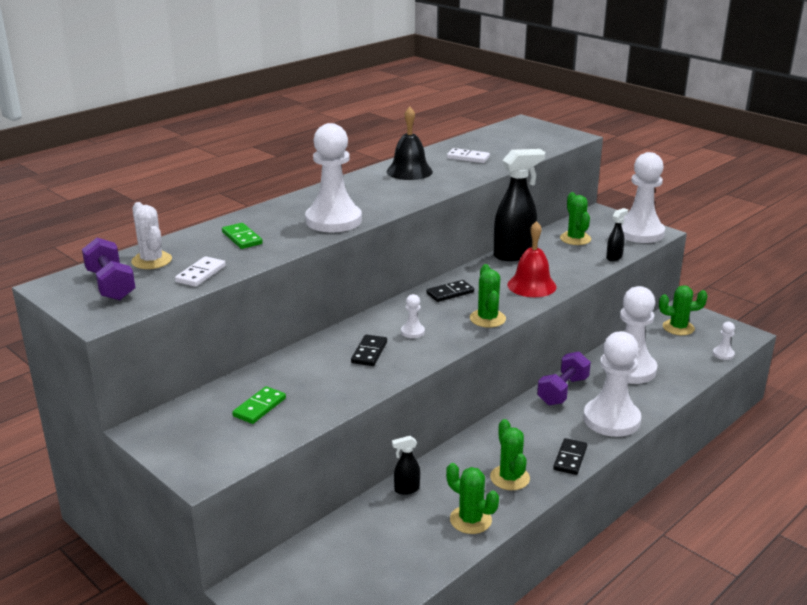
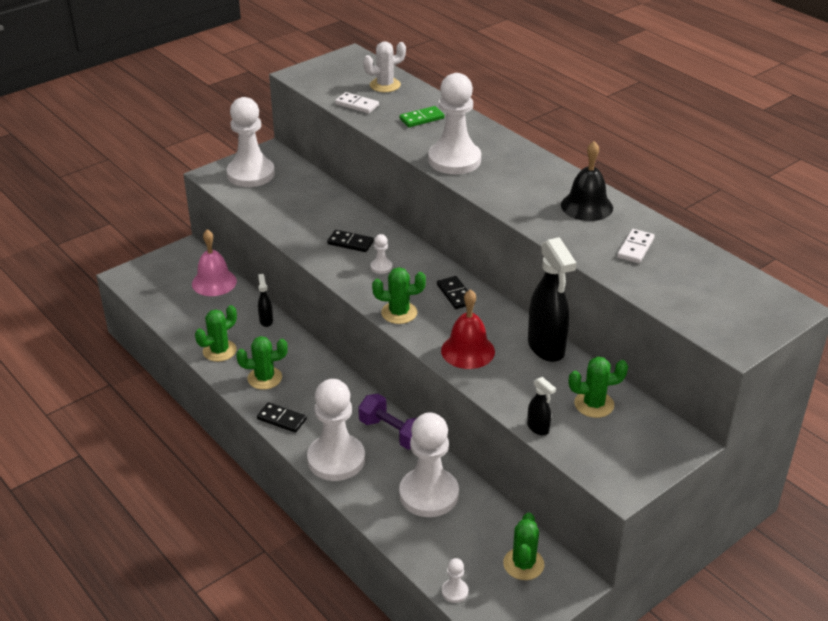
camera: 95 degrees right, 10 degrees up
(110, 285) = (347, 74): purple dumbbell -> none
(259, 407) = (283, 193): green domino -> none
(329, 546) = (214, 282): none -> pink bell
(640, 233) = (617, 469): white pawn -> white pawn (251, 174)

